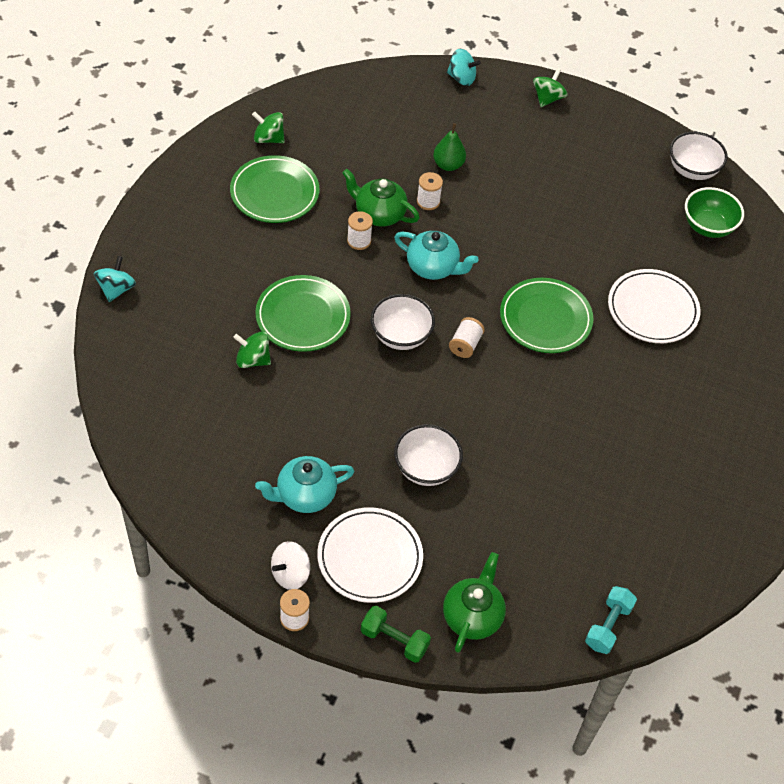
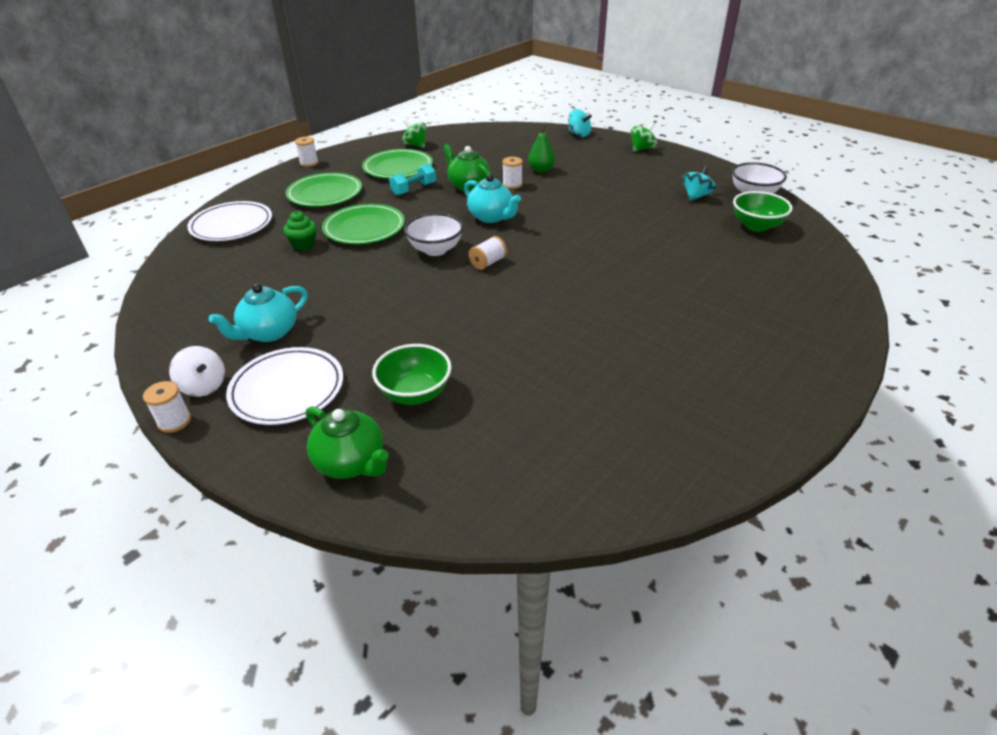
camera: 25 degrees right, 15 degrees down
(116, 289) = (241, 197): turquoise spinning top -> turquoise spinning top (696, 196)
(253, 360) = (304, 245): green spinning top -> green cupcake
(290, 574) = (203, 386): white spinning top -> white spinning top turned 120 degrees counterclockwise
(305, 495) = (268, 333): turquoise teapot -> turquoise teapot turned 45 degrees counterclockwise
(359, 241) = (442, 197): white spool -> white spool (309, 163)
(394, 640) = (253, 464): green dumbbell -> none
(426, 468) = (393, 335): white bowl -> none
(472, 616) = (351, 462): green teapot -> green teapot turned 90 degrees clockwise
(484, 532) = (415, 393): none -> green bowl
(545, 318) = (572, 258): green plate -> green plate (325, 194)
(608, 626) = (501, 510): turquoise dumbbell -> turquoise dumbbell (414, 189)
(652, 309) = (679, 267): white plate -> white plate (232, 225)

